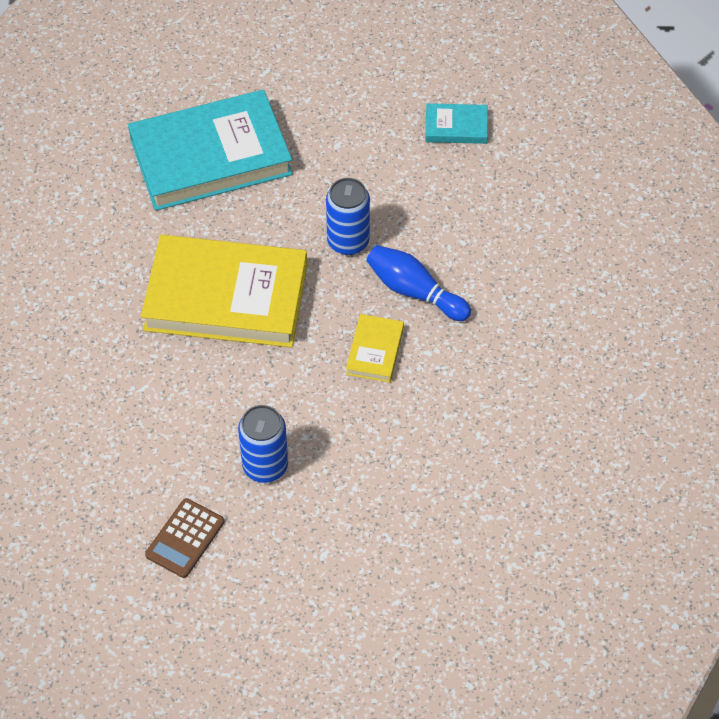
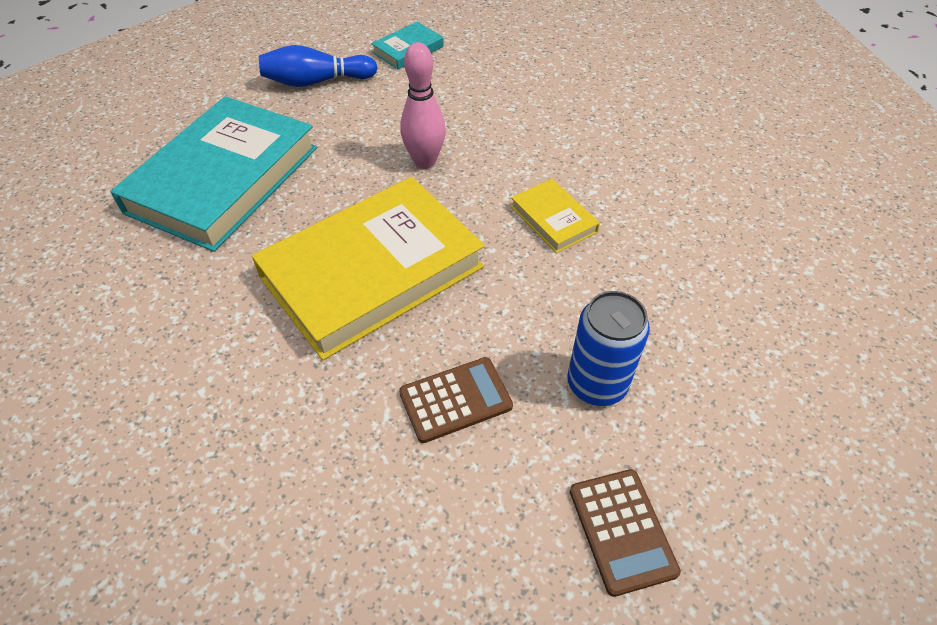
camera: 45 degrees left, 5 degrees down
(184, 410) = (455, 400): none -> brown calculator
(348, 241) = (425, 162): blue can -> pink bowling pin
(414, 291) = (523, 159): blue bowling pin -> blue bowling pin (316, 81)

